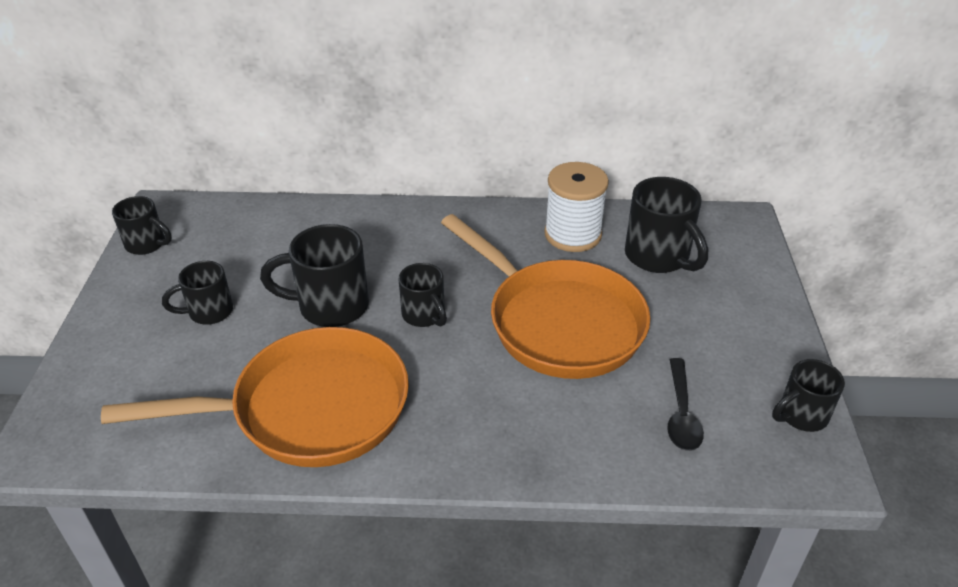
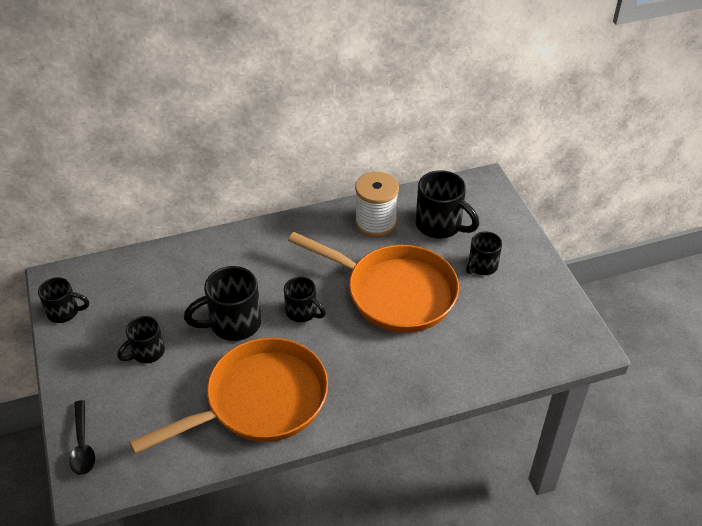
camera: 20 degrees left, 5 degrees up
(681, 414) = (496, 334): black spoon -> black spoon (82, 445)
(801, 415) = (565, 315): black mug -> black mug (481, 266)

